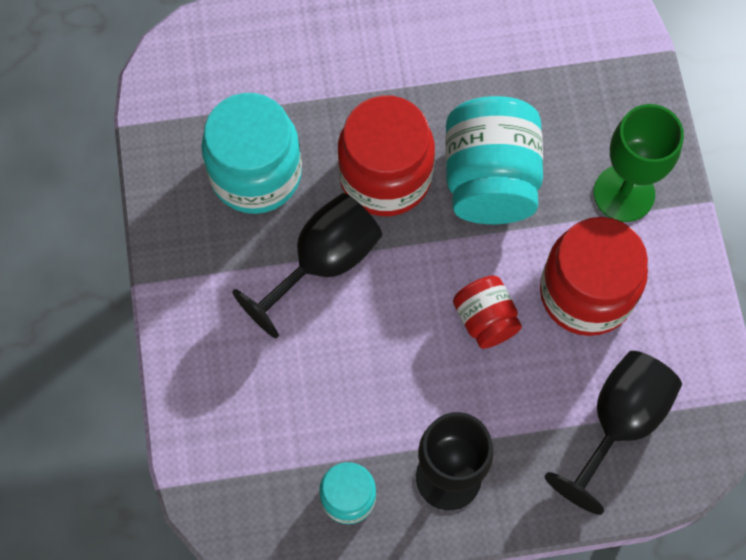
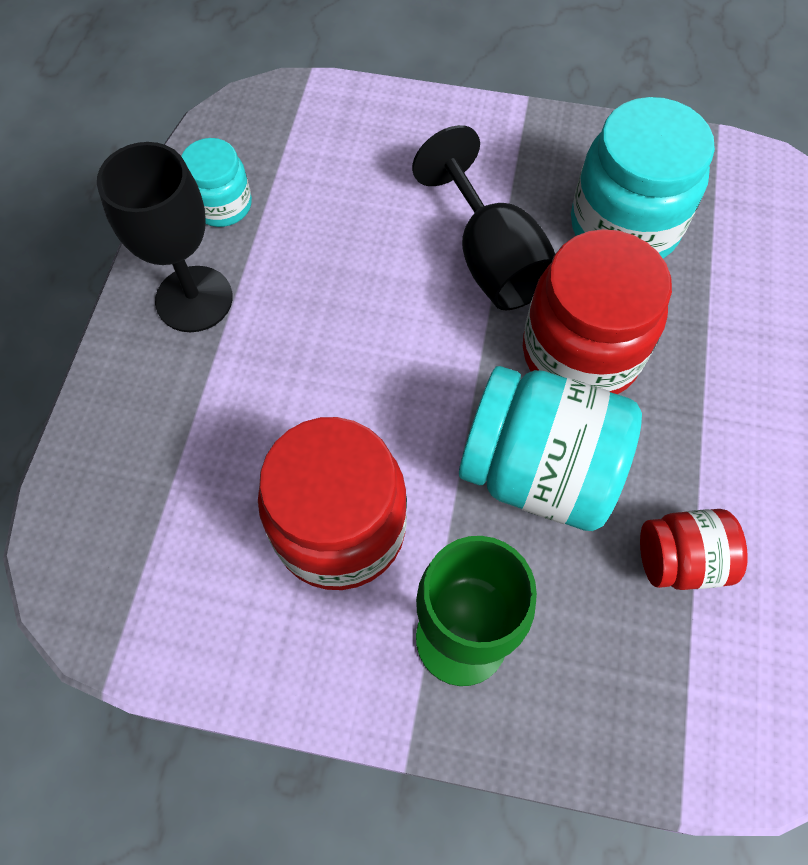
camera: 110 degrees right, 5 degrees down
(485, 319) = (355, 398): red jar -> red jar (680, 560)
(619, 422) = (160, 500): black goblet -> none

